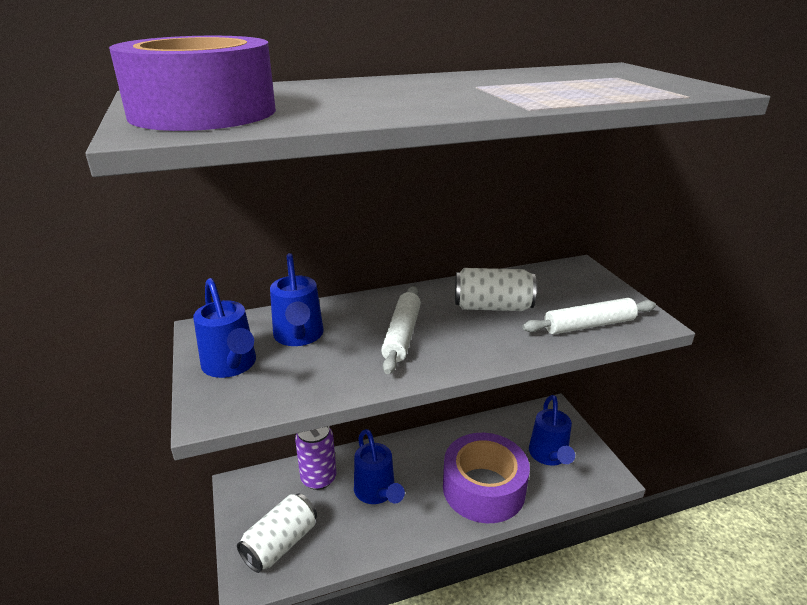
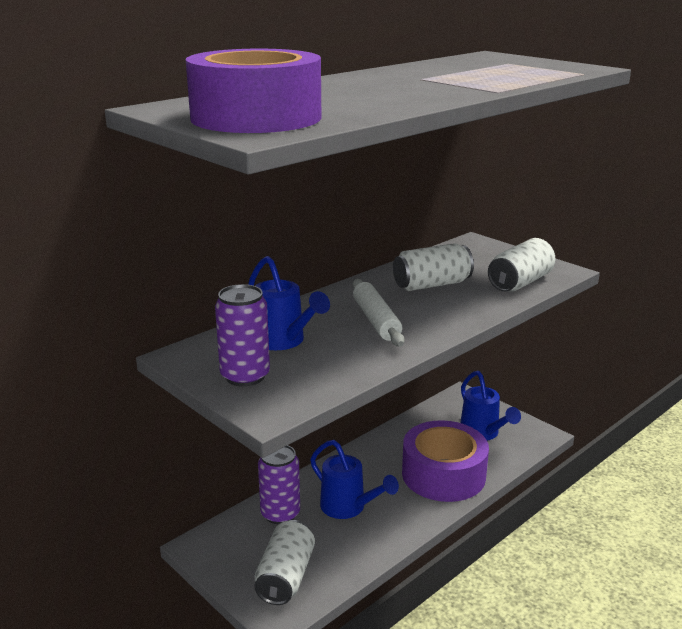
camera: 25 degrees left, 5 degrees down
(231, 366) = (245, 376): blue watering can -> purple can
(589, 325) = (520, 282): white rolling pin -> white can

